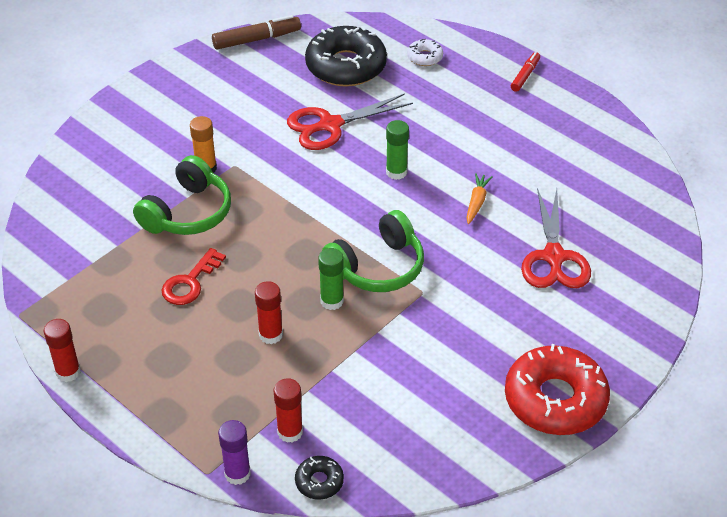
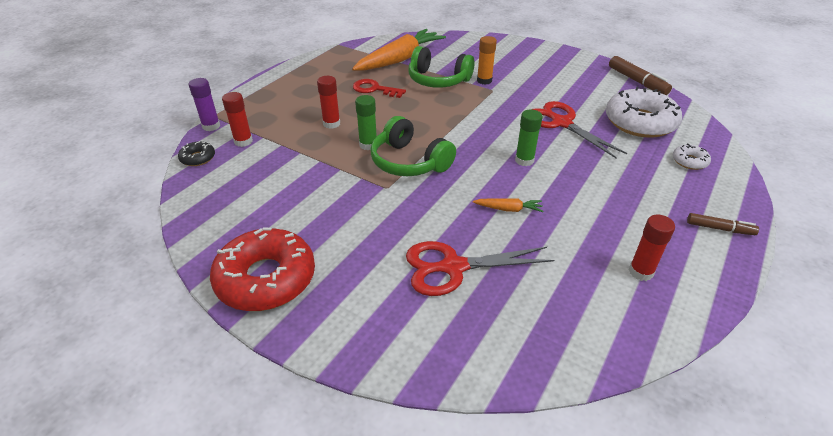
camera: 80 degrees right, 5 degrees down
(68, 372) = (296, 63): red glue stick -> red glue stick (641, 272)
(107, 245) = (400, 59): none -> orange carrot
(346, 66) = (640, 122): black donut -> white donut
(525, 76) = (720, 229): red marker -> brown marker

